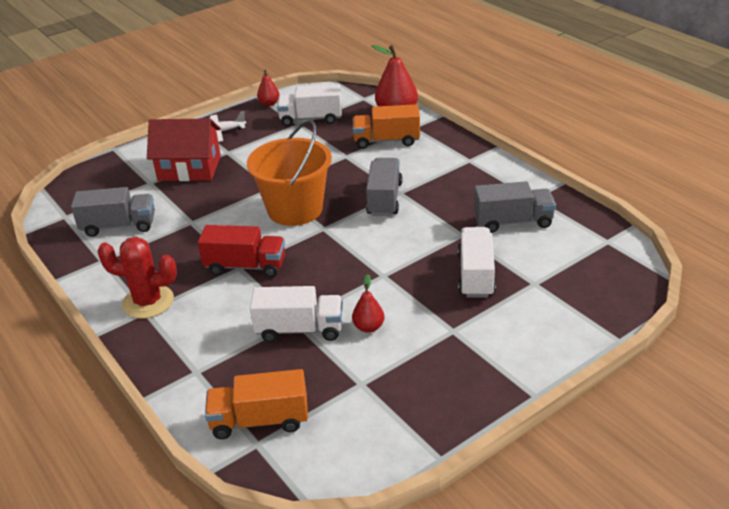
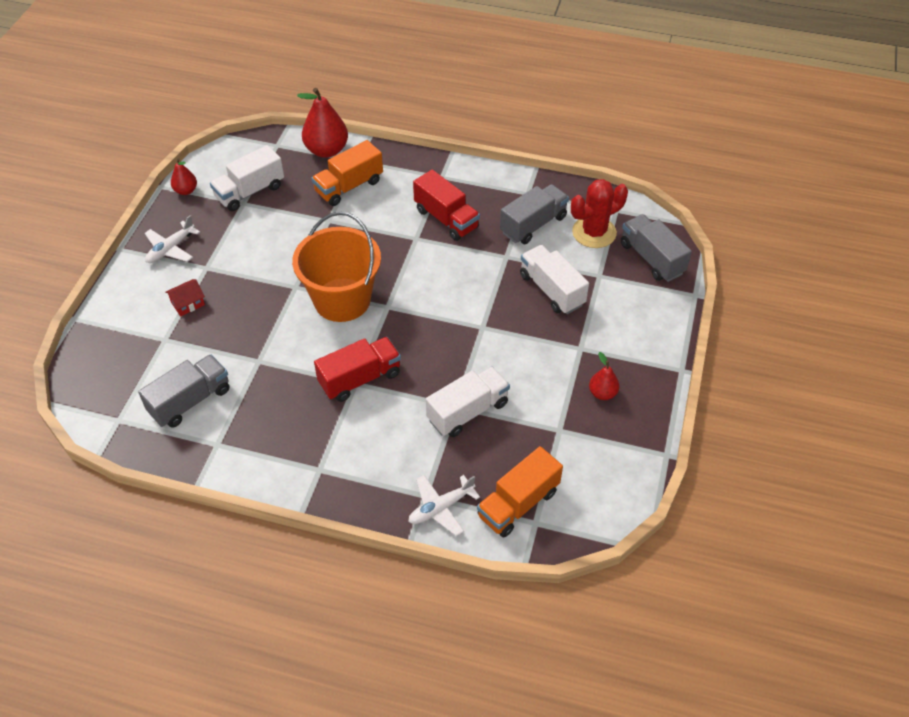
camera: 40 degrees left, 15 degrees up
(148, 302) = (311, 459): red cactus -> red cactus (594, 232)
(189, 168) = (188, 303): red house -> red house, size x0.44
(196, 387) = (441, 508): none -> white plane
(368, 327) = (518, 380): red pear -> red pear (602, 393)
(384, 199) = (410, 251): grey truck -> grey truck (651, 258)
(440, 189) = (446, 219): none -> red truck

